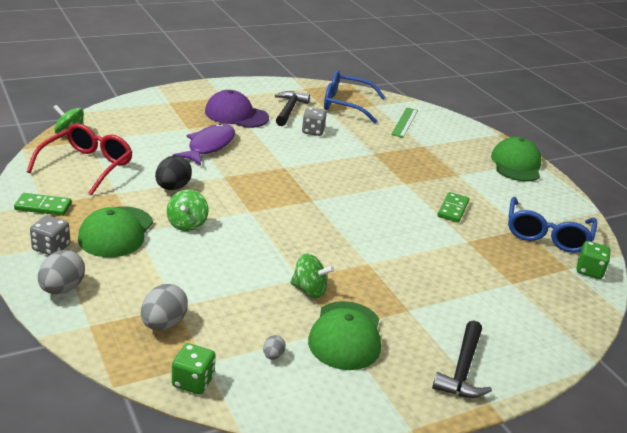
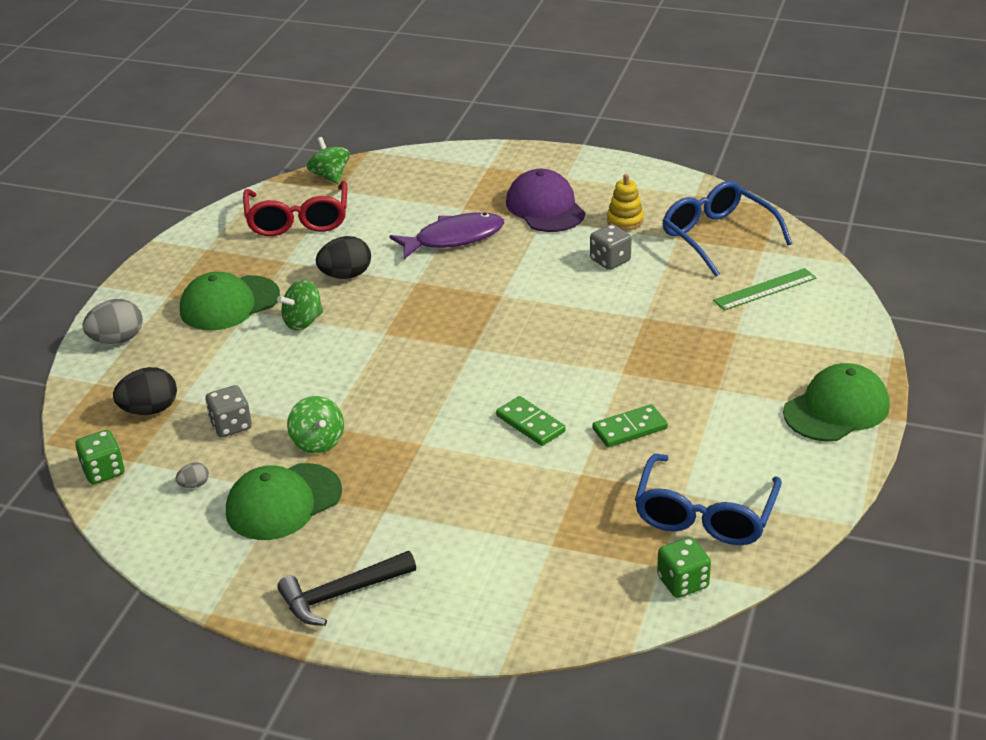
camera: 50 degrees right, 5 degrees up
(43, 206) = (203, 251): green domino -> green domino (530, 424)
(51, 247) = (158, 296): grey dice -> grey dice (231, 425)
(87, 166) = (298, 220): red glasses -> red glasses turned 105 degrees clockwise
(163, 324) = (149, 410): grey egg -> black egg
(289, 110) = (625, 220): black hammer -> yellow stacking toy
(546, 235) = (704, 515): blue glasses -> blue glasses turned 45 degrees counterclockwise

